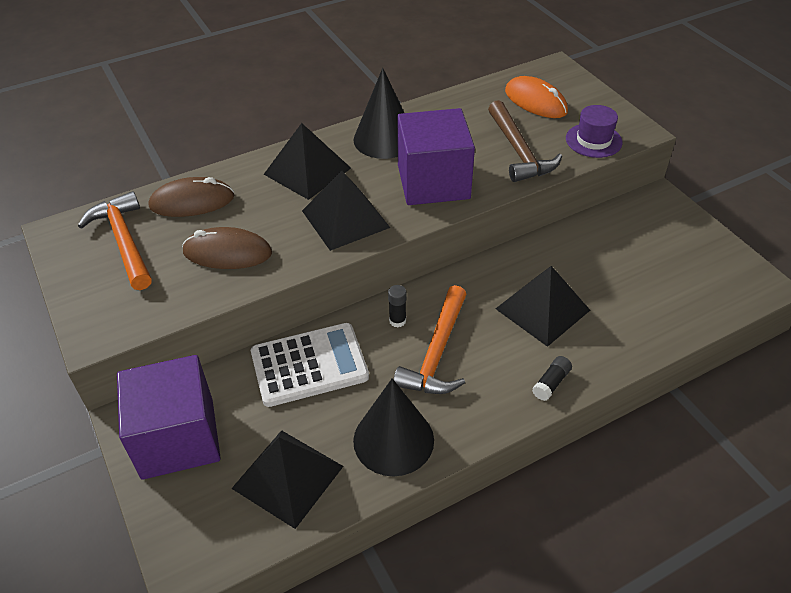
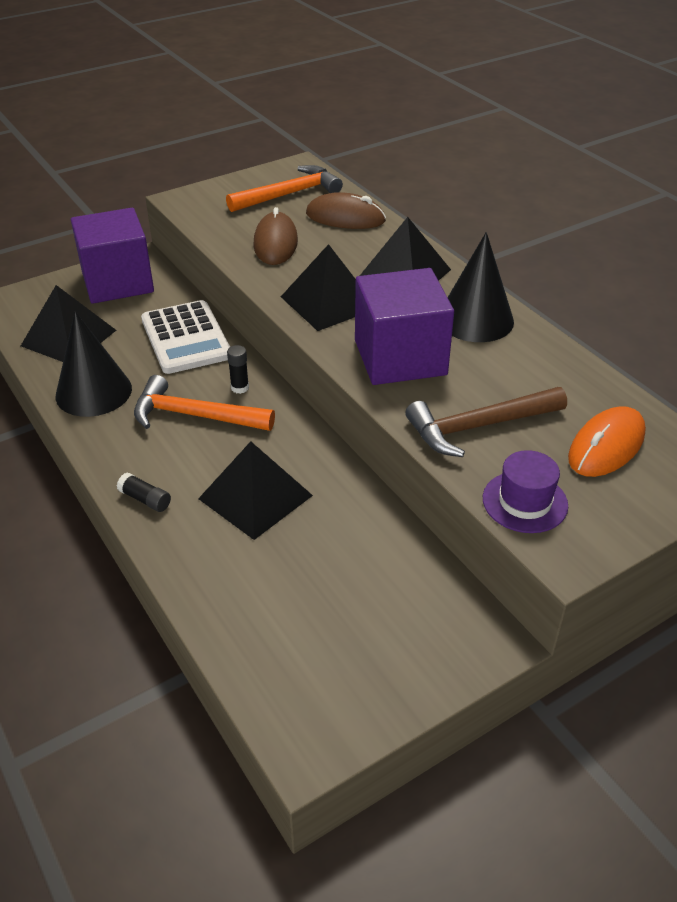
camera: 85 degrees right, 5 degrees down
(192, 202) = (345, 217): brown mouse -> brown mouse turned 60 degrees counterclockwise

